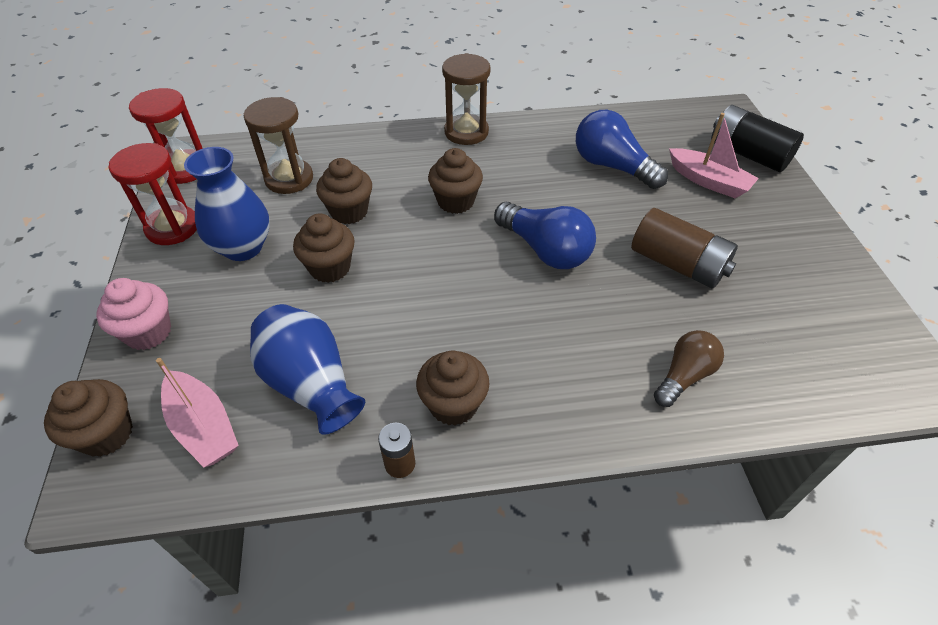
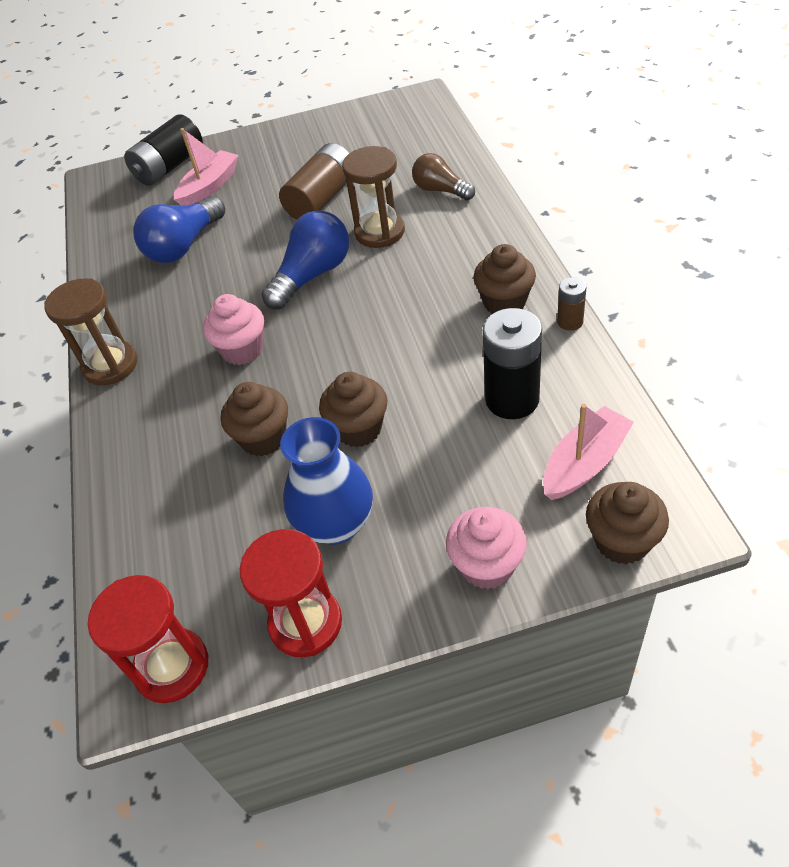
camera: 90 degrees left, 0 degrees up
(289, 179) = (199, 520): brown hourglass -> brown hourglass (379, 232)
(310, 384) = (512, 399): blue vase -> black battery
(455, 201) = (242, 350): brown cupcake -> pink cupcake

